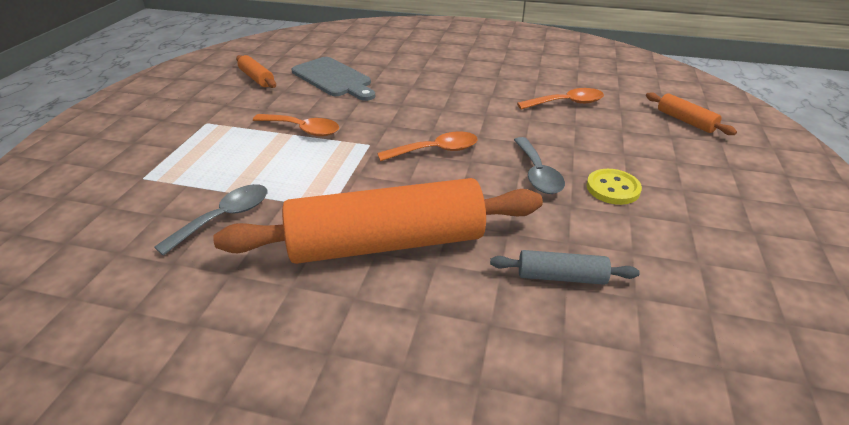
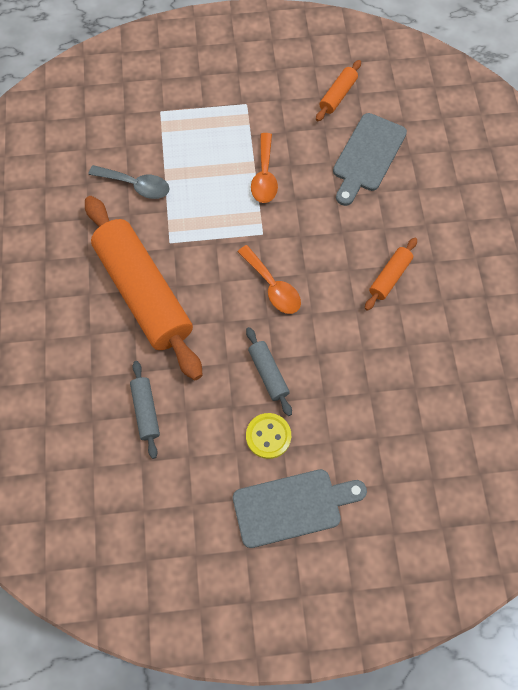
camera: 70 degrees right, 30 degrees up
(537, 174) = (268, 373): grey spoon -> grey rolling pin
(566, 103) = (412, 378): orange spoon -> none
(685, 121) = (424, 499): orange rolling pin -> orange rolling pin (390, 277)
(697, 190) = (292, 506): none -> grey cutting board

